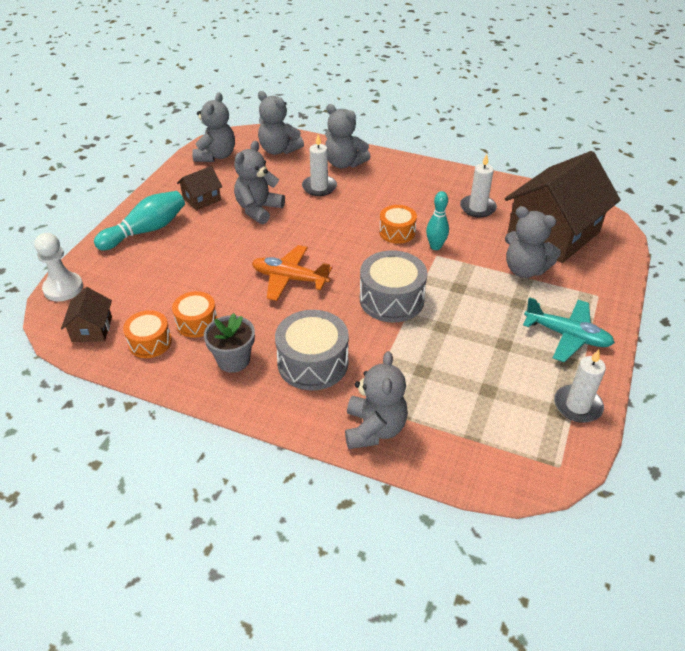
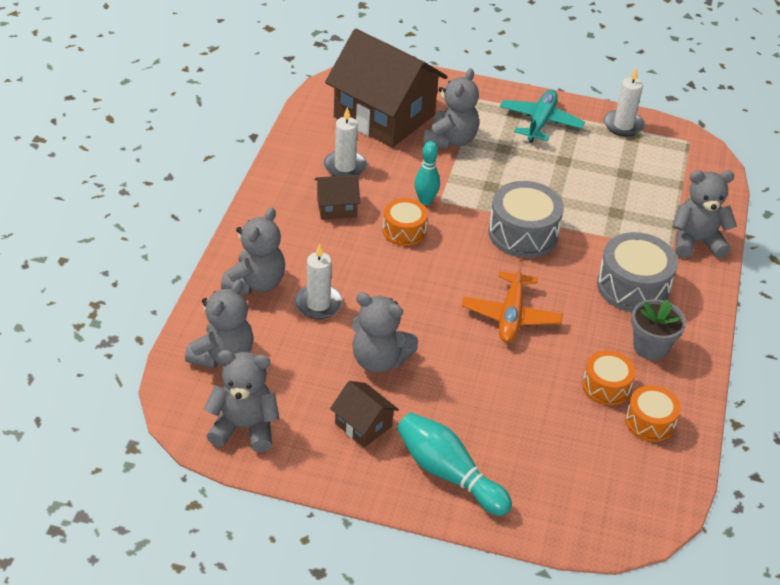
camera: 100 degrees left, 0 degrees up
(63, 288) = (587, 535): white pawn -> none
(92, 329) = (648, 482): brown house -> brown house (336, 207)

